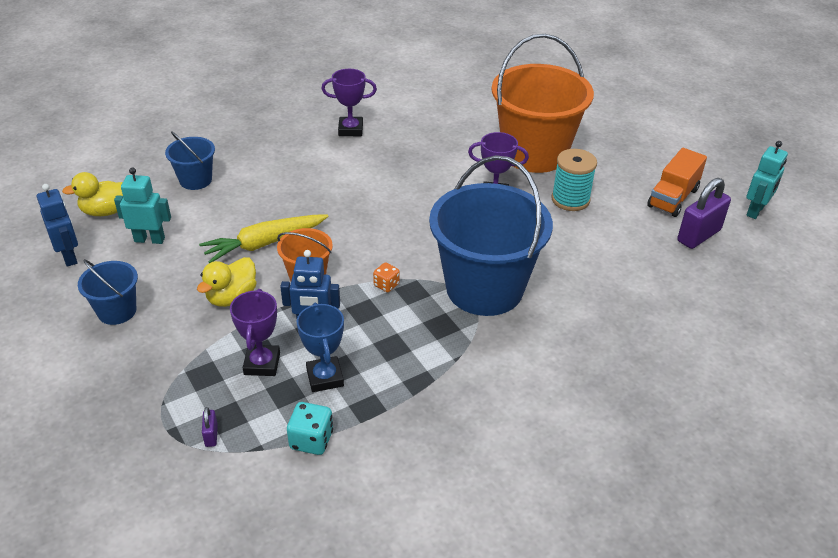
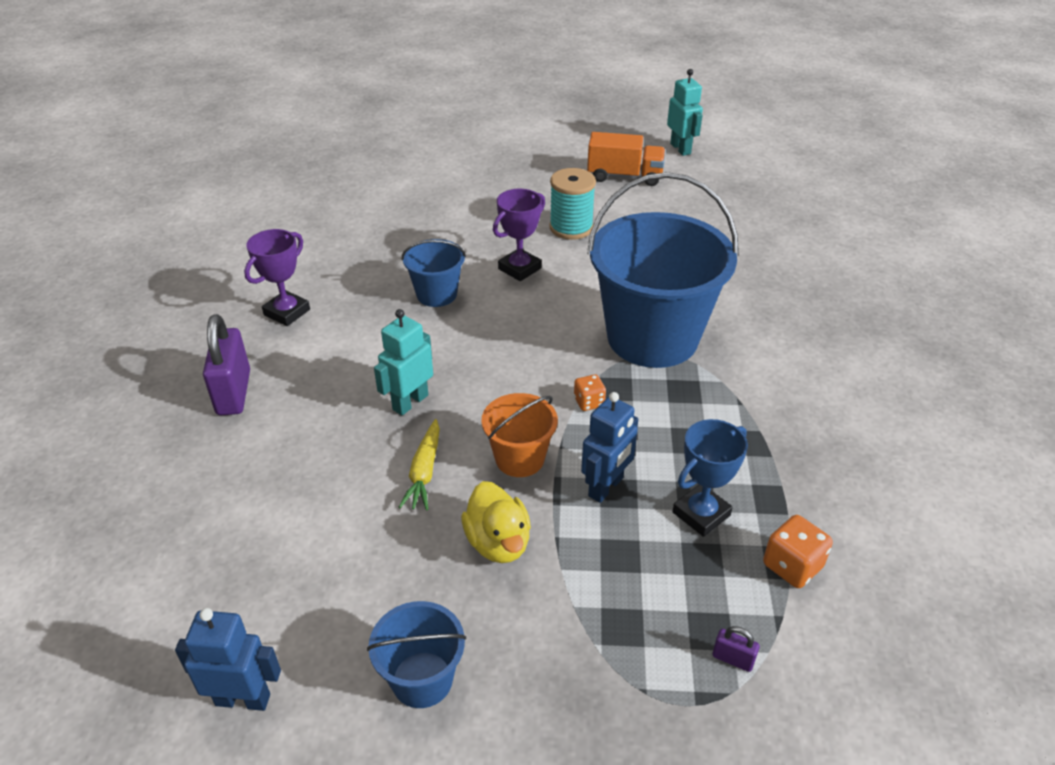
camera: 55 degrees left, 0 degrees up
(106, 211) = (182, 614): yellow duck -> none
(149, 239) = (301, 585): turquoise robot -> turquoise robot (410, 402)
(195, 180) = (222, 487): blue bucket -> blue bucket (436, 294)
(262, 364) = (640, 561): purple trophy -> none
(264, 244) = (424, 472): yellow carrot -> yellow carrot, size x0.64
(311, 440) = (792, 566): turquoise dice -> orange dice
(325, 377) = (701, 514): blue trophy -> blue trophy turned 60 degrees counterclockwise
(534, 153) = (479, 215): orange bucket -> none
(673, 198) = (624, 176): orange truck -> orange truck turned 60 degrees counterclockwise
(698, 235) = (686, 189): purple padlock -> purple padlock (234, 392)

